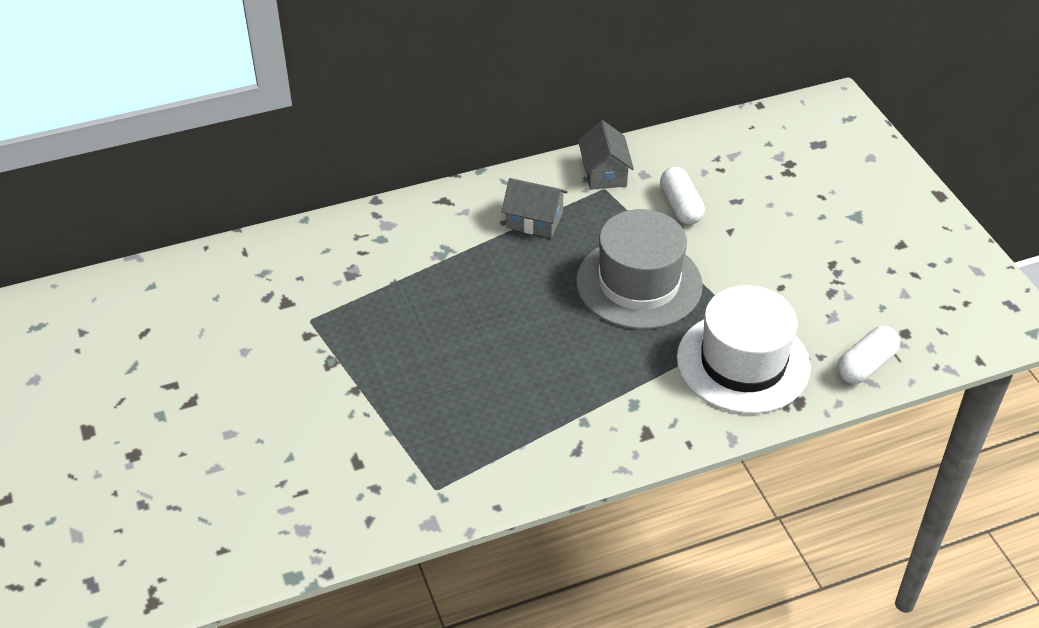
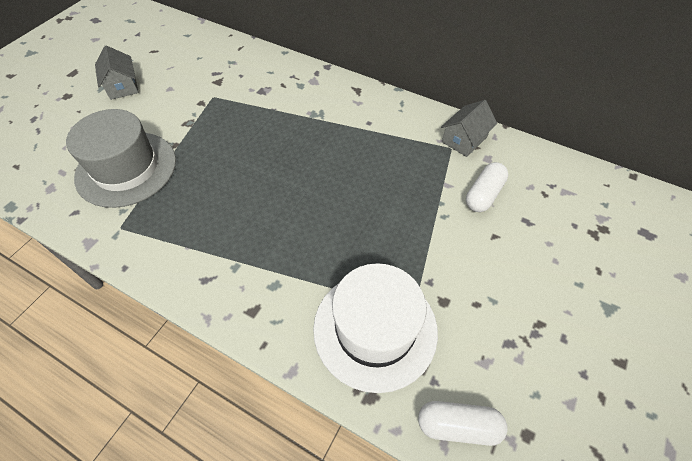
camera: 50 degrees right, 10 degrees up
(534, 220) = (385, 134): grey house -> grey house (122, 86)
(639, 283) = (388, 217): grey hat -> grey hat (126, 168)

